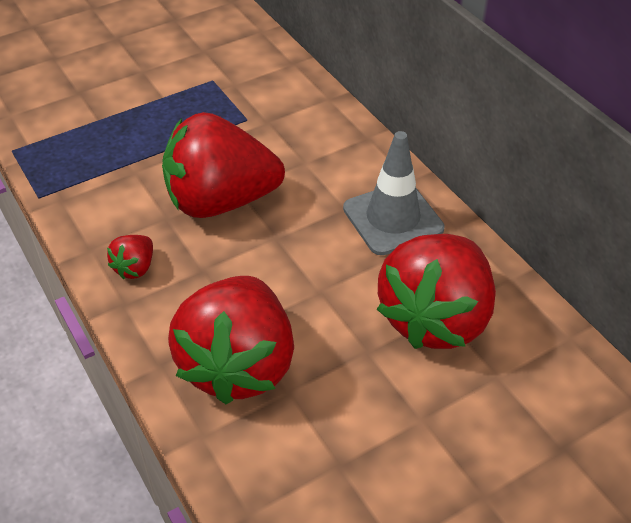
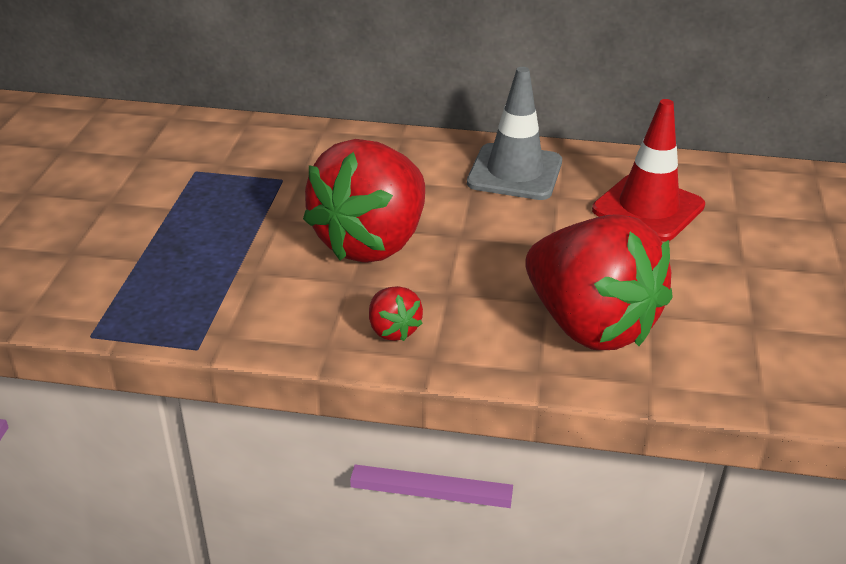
camera: 50 degrees left, 10 degrees down
(435, 318) = (648, 208): red strawberry -> red traffic cone

